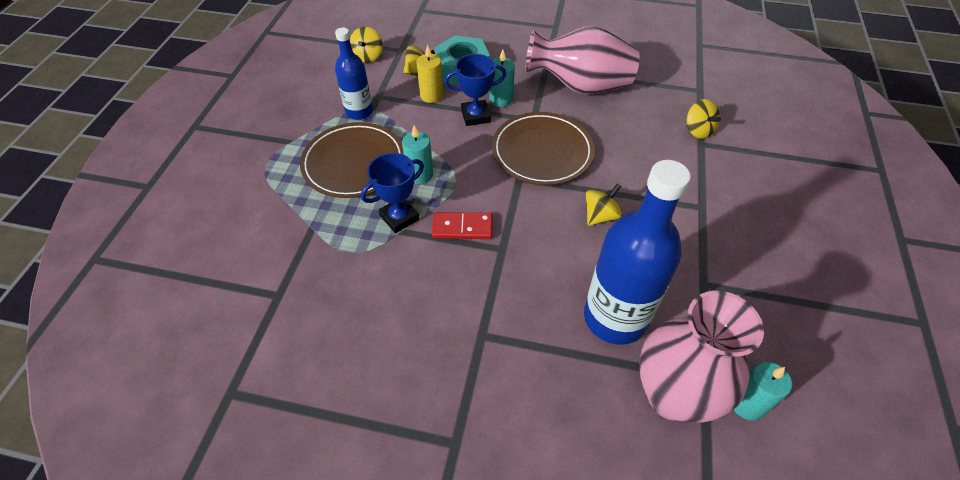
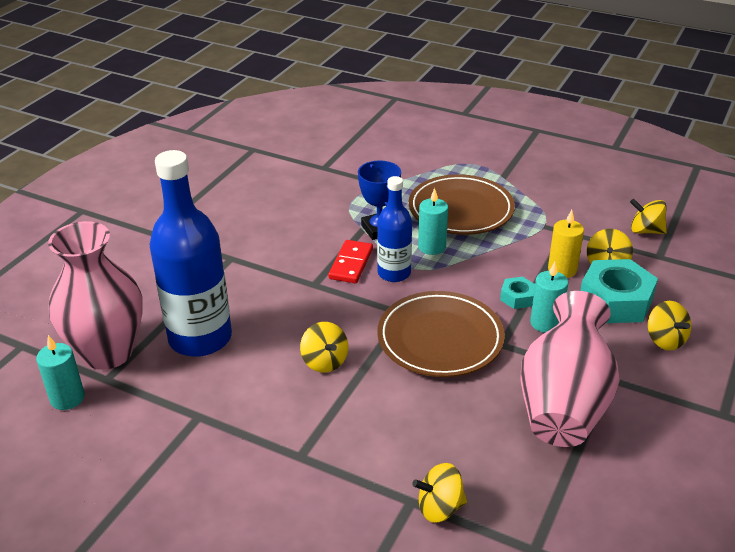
camera: 105 degrees right, 15 degrees down
(359, 112) = (541, 218): blue bottle -> blue bottle (394, 273)
(475, 116) = (517, 297): blue trophy -> turquoise nut
(497, 47) = (665, 340): none -> yellow spinning top

